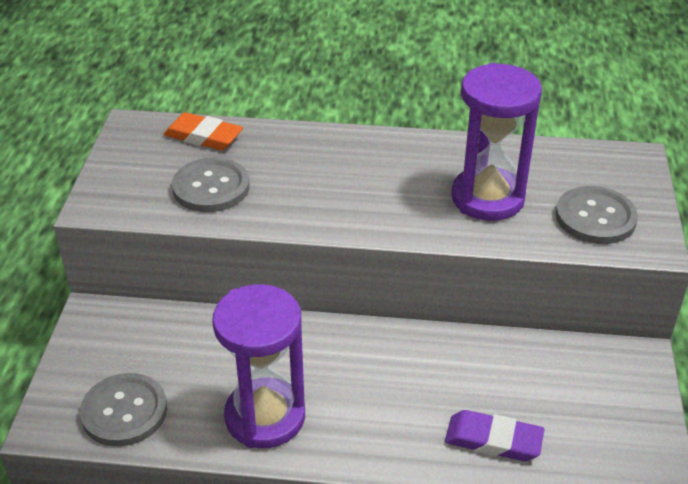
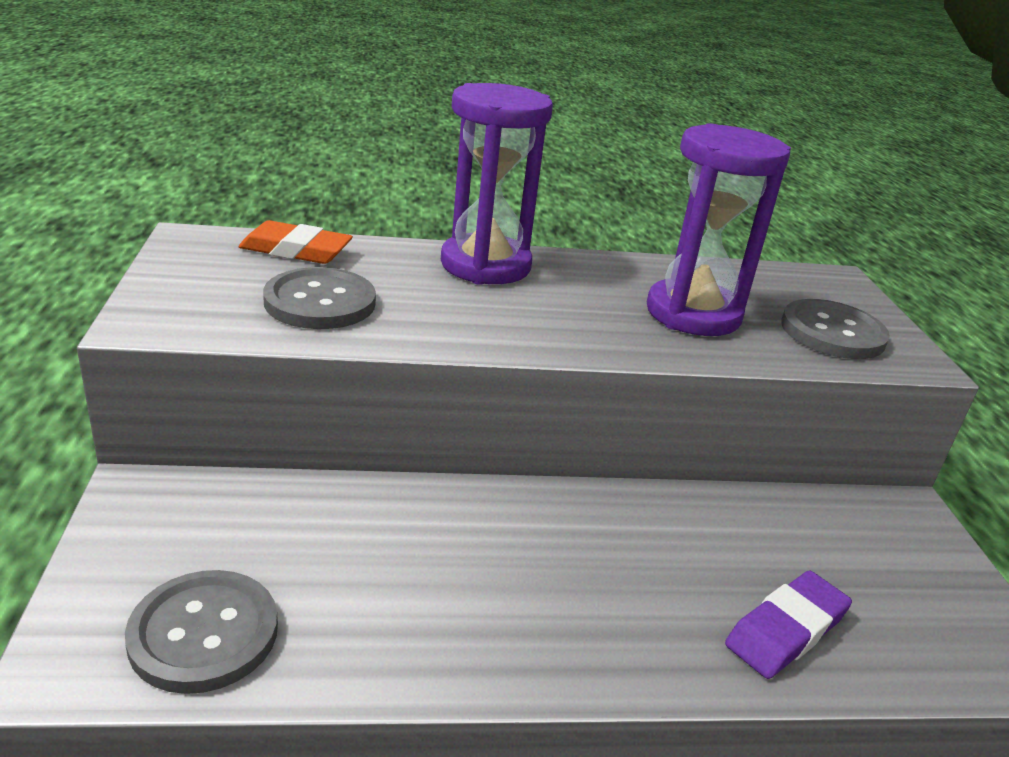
camera: 15 degrees left, 10 degrees down
(265, 417) = (441, 623): purple hourglass -> purple hourglass (485, 265)
(493, 440) = (786, 630): purple eraser -> purple eraser turned 45 degrees counterclockwise

